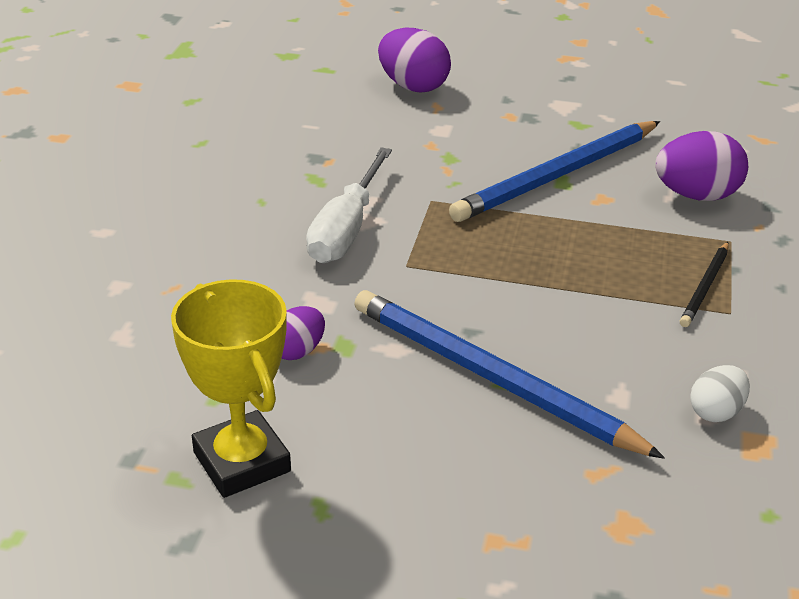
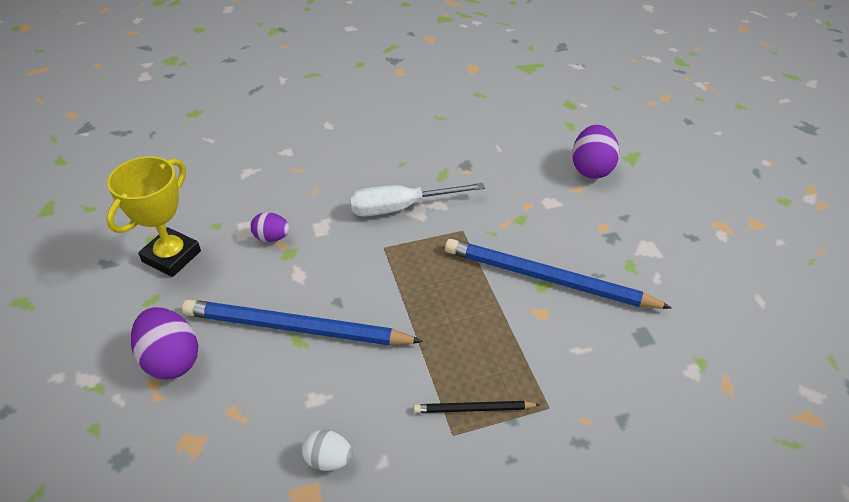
camera: 60 degrees right, 10 degrees up
(491, 378) = (296, 328): blue pencil -> blue pencil turned 90 degrees counterclockwise
(696, 196) = (594, 366): purple egg -> purple egg (171, 359)

